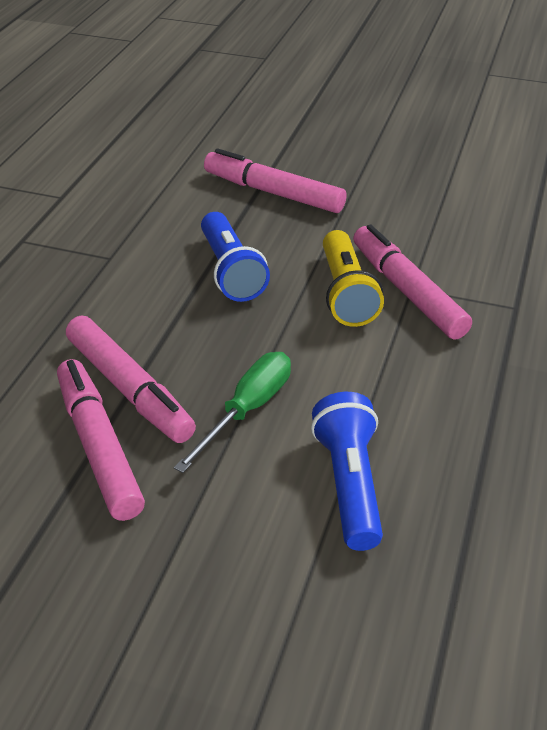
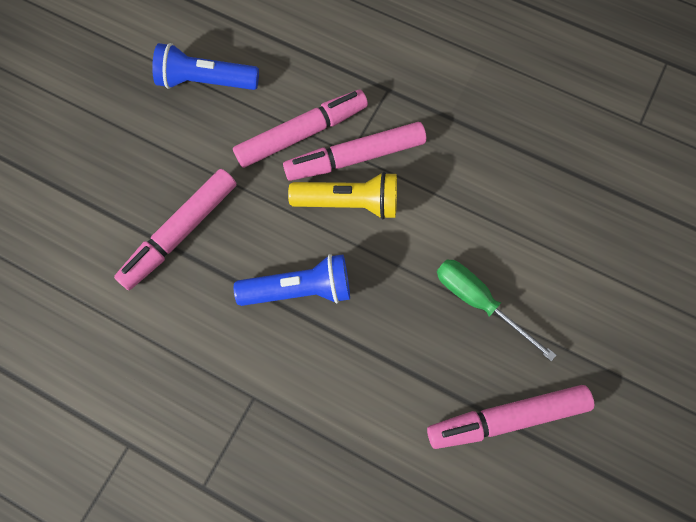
camera: 80 degrees left, 30 degrees up
(129, 389) = (443, 390): pink marker -> pink marker (302, 134)
(349, 484) = (558, 246): blue flashlight -> blue flashlight (205, 81)

